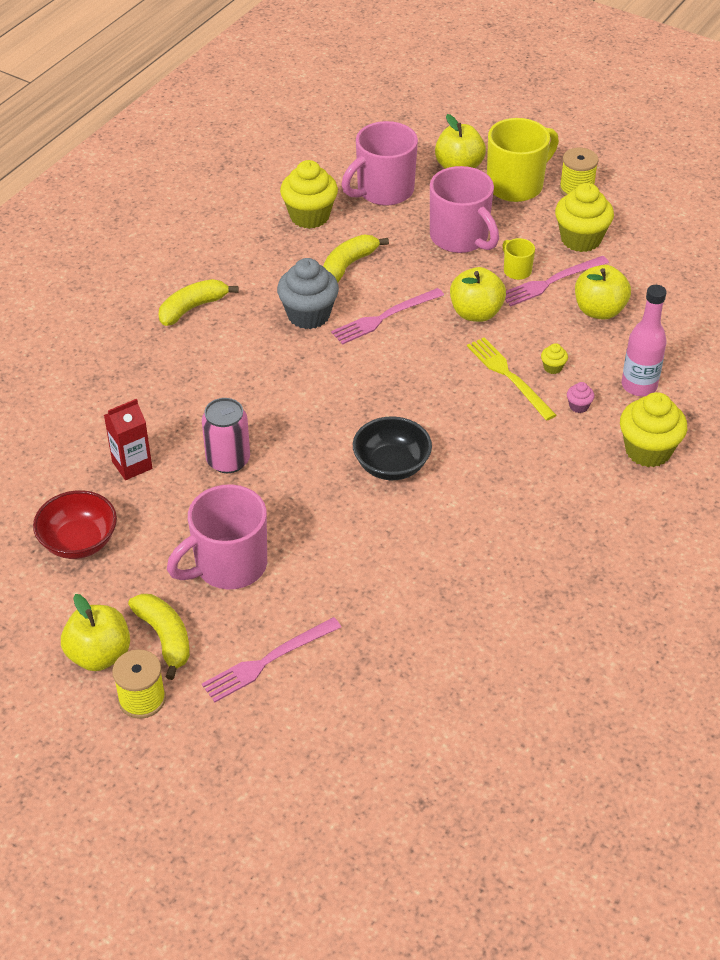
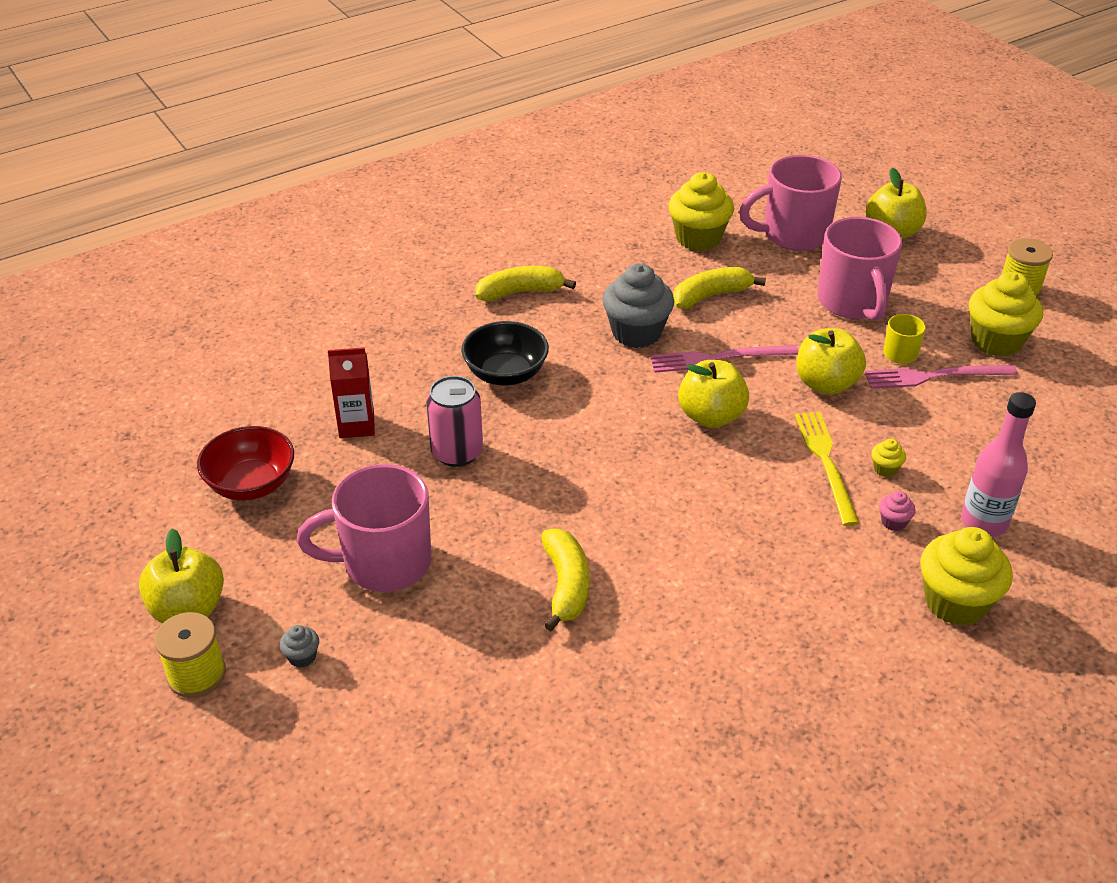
camera: 25 degrees right, 5 degrees down
(165, 637) = (266, 616): yellow banana -> yellow banana (566, 585)
(214, 656) = (302, 657): none -> grey cupcake
(268, 661) = (356, 685): pink fork -> none
(391, 465) = (630, 516): black bowl -> black bowl (506, 374)
(516, 185) = (949, 267): yellow mug -> none
(599, 310) = (978, 423): yellow apple -> yellow apple (711, 416)

